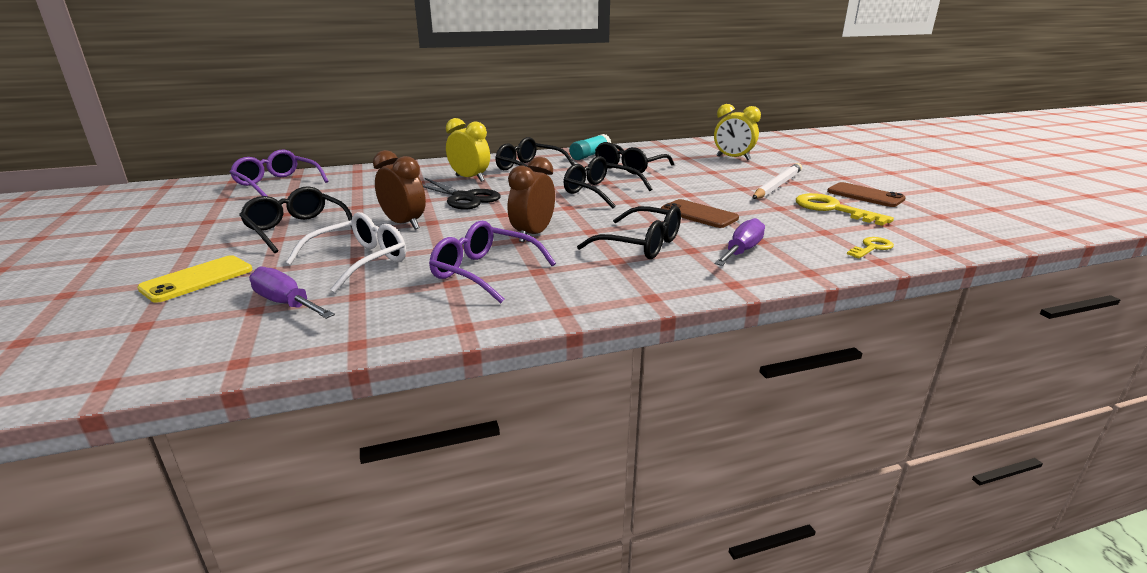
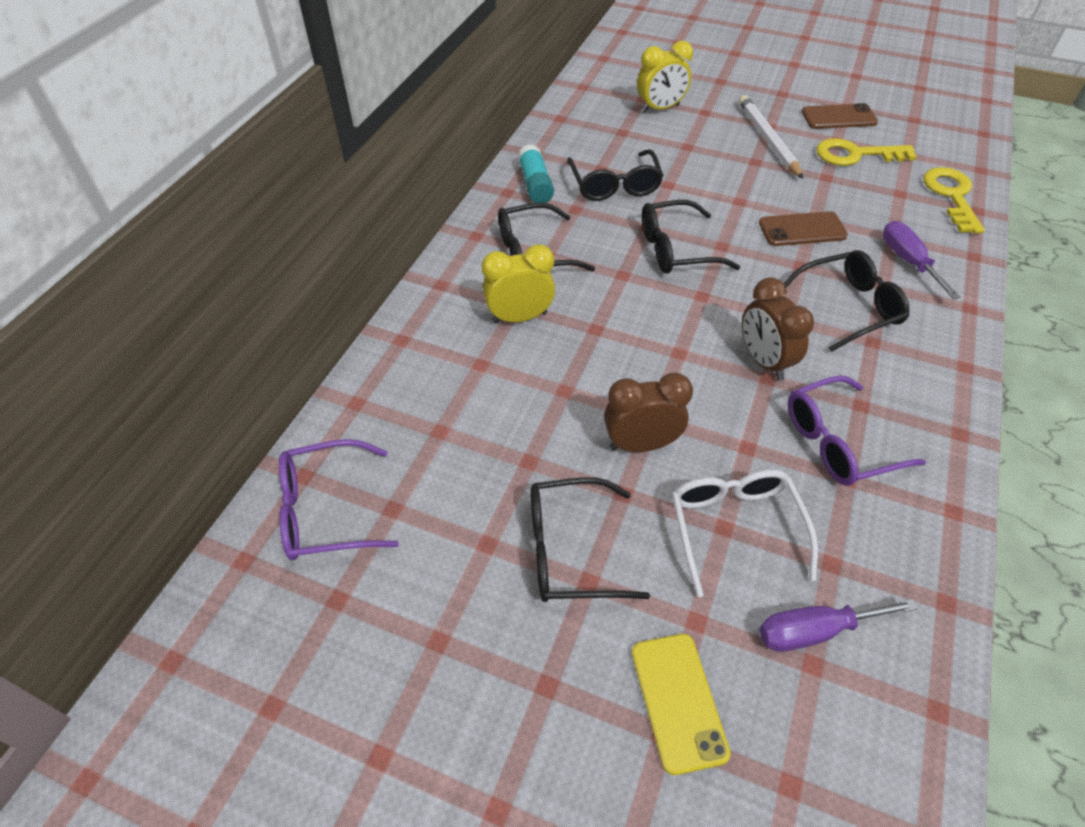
camera: 50 degrees left, 25 degrees up
(463, 198) = (591, 356): black scissors -> none
(871, 248) = (951, 196): yellow key -> yellow key, size x1.76

